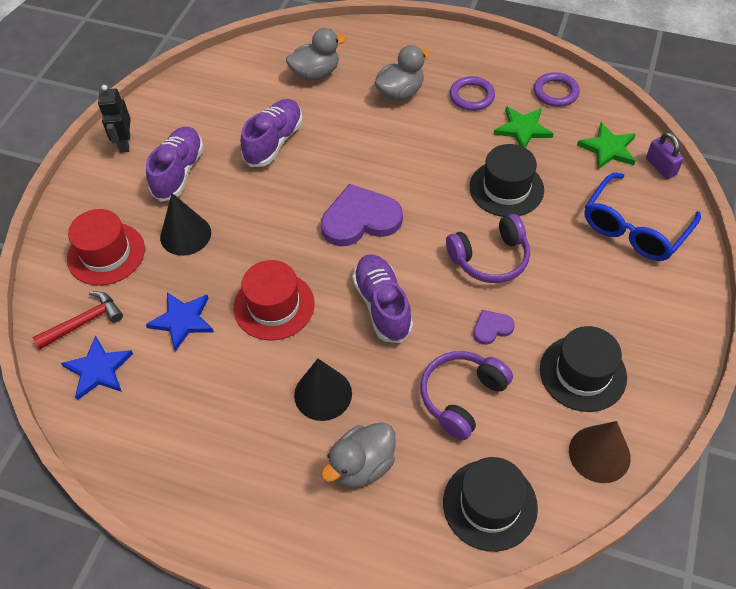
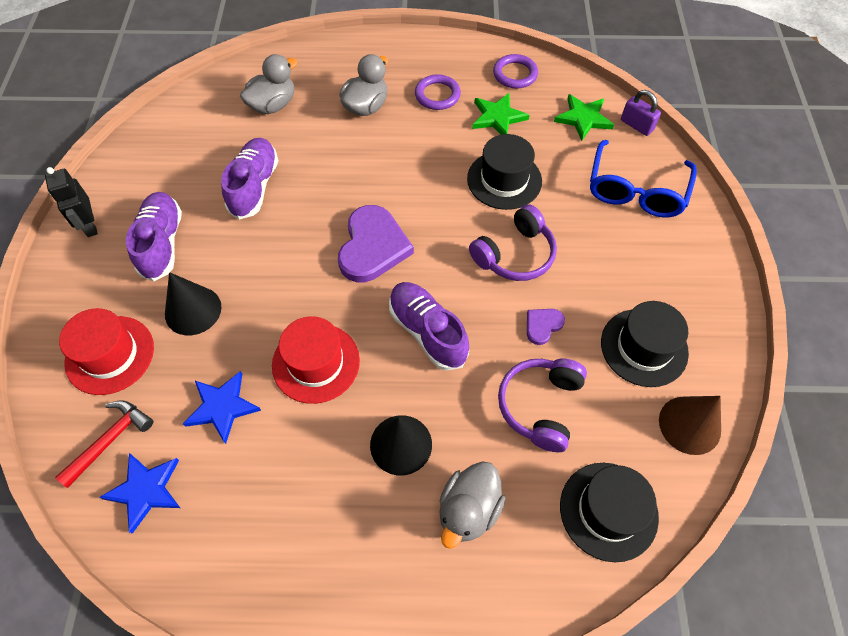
camera: 20 degrees left, 5 degrees up
(360, 219) = (373, 247): purple heart -> purple heart turned 135 degrees clockwise

